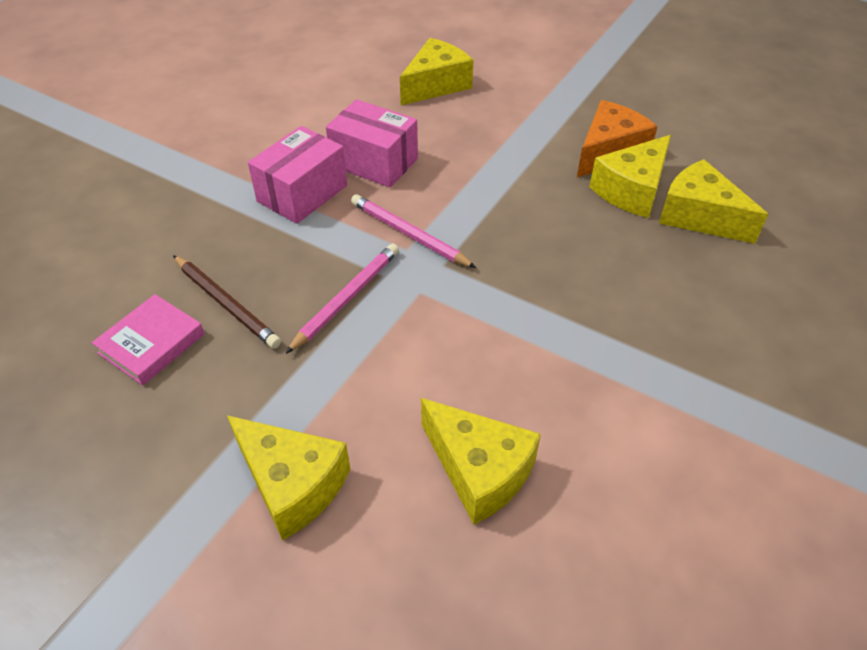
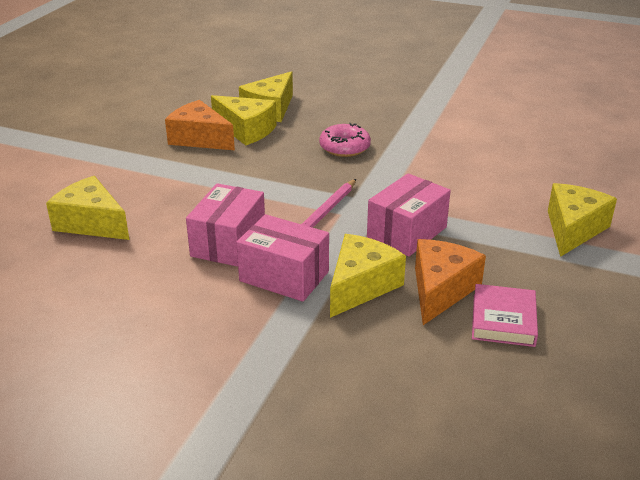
camera: 100 degrees left, 15 degrees down
(151, 343) = (503, 320): pink book -> pink book turned 75 degrees clockwise
(226, 304) = (440, 290): brown pencil -> orange cheese
(347, 298) = (407, 232): pink pencil -> pink box
(479, 470) = (518, 170): yellow cheese -> yellow cheese (361, 286)
(576, 276) = (344, 147): none -> pink donut

